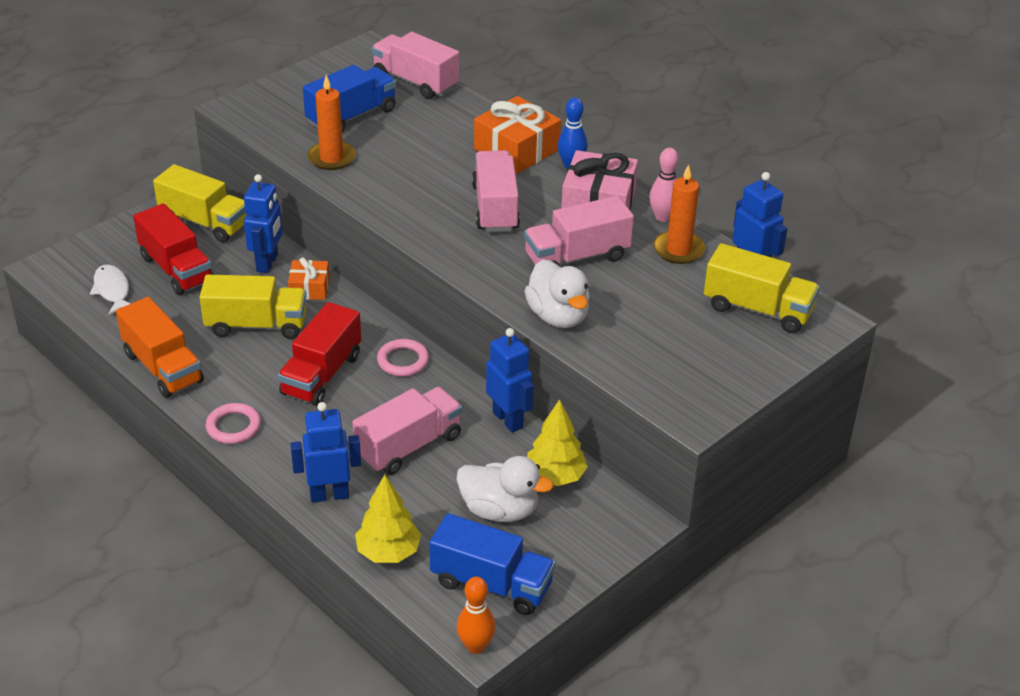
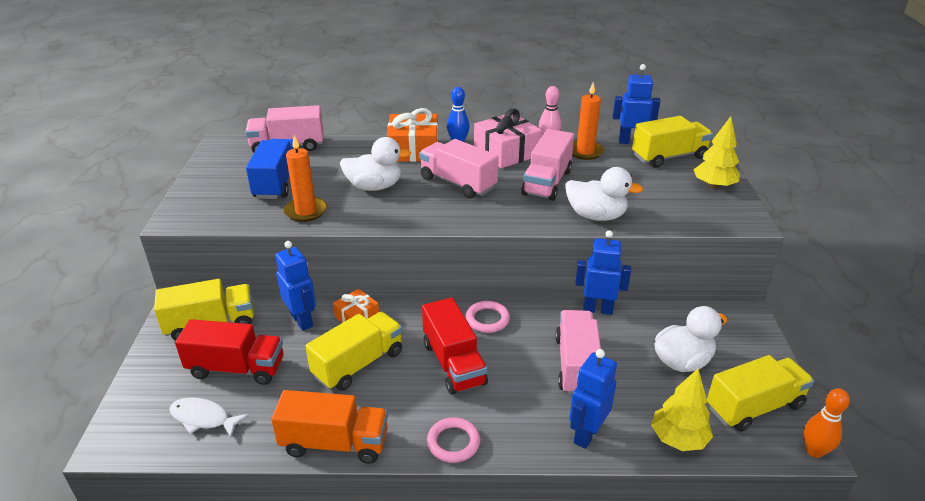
camera: 45 degrees left, 5 degrees down
(420, 168) = (374, 187): none -> white duck
(491, 584) = (754, 407): blue truck -> yellow truck
(555, 476) = (672, 321): yellow tree -> yellow tree (714, 186)

